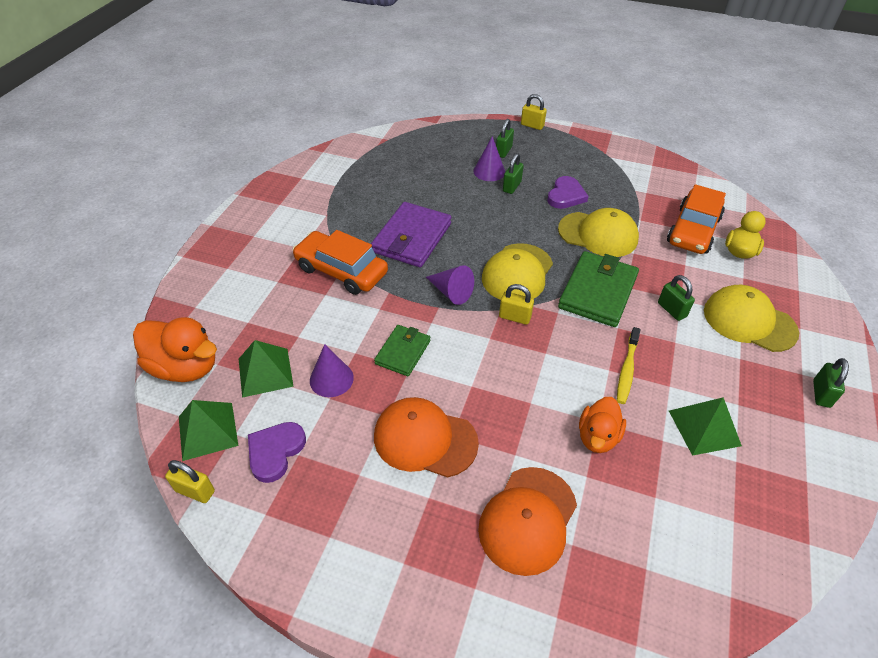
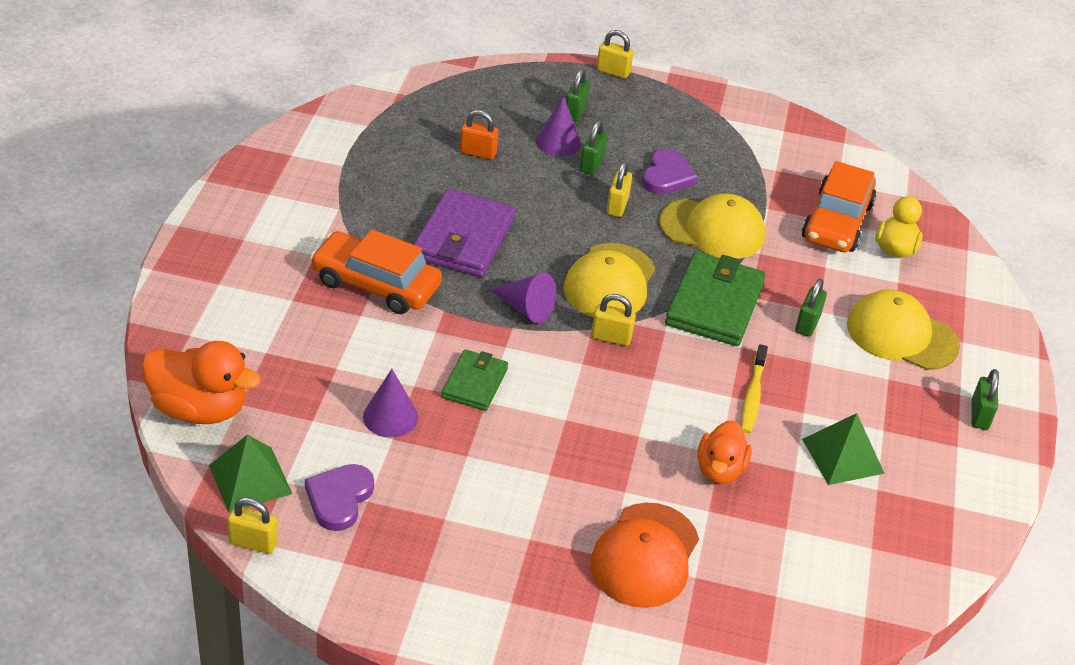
camera: 10 degrees left, 5 degrees down
(265, 372) = (304, 411): green pyramid -> none
(425, 439) = (517, 479): orange cap -> none
(431, 178) = (478, 152): none -> orange padlock
(528, 216) = (617, 206): none -> yellow padlock
(671, 310) = (807, 324): green padlock -> green padlock turned 60 degrees clockwise

